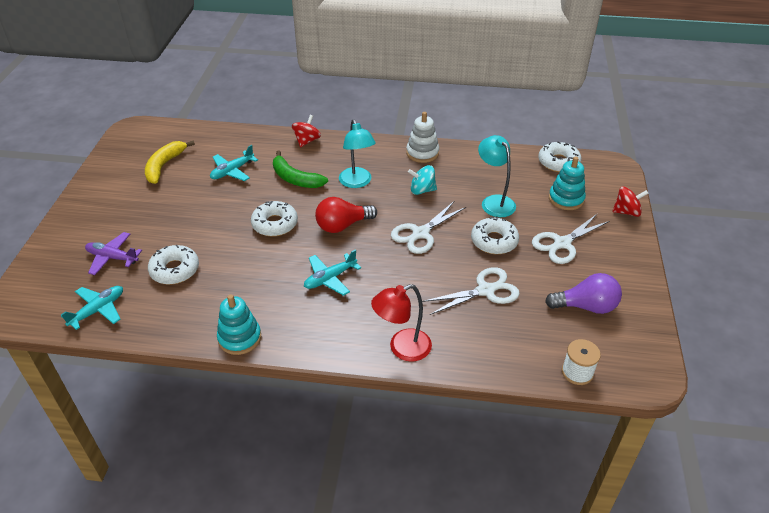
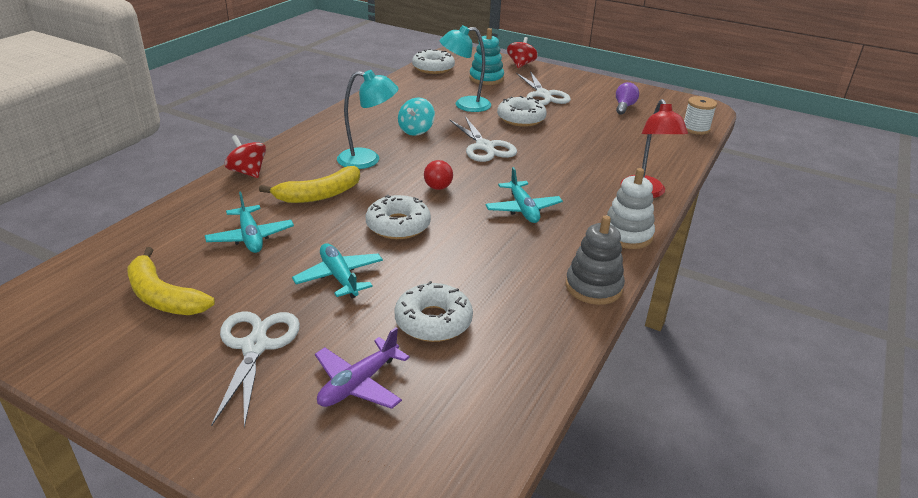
camera: 70 degrees left, 10 degrees down
(98, 310) = (478, 414): turquoise plane -> turquoise plane (339, 277)
(239, 338) = (593, 287): turquoise stacking toy -> grey stacking toy
(295, 179) = (319, 195): green banana -> yellow banana
(342, 225) = (438, 184): red light bulb -> red light bulb, size x0.65
(422, 153) = (353, 116): white stacking toy -> white stacking toy (627, 235)
(485, 290) = (585, 138): white scissors -> white scissors (255, 346)
(586, 306) = (624, 107): purple light bulb -> purple light bulb, size x0.65

